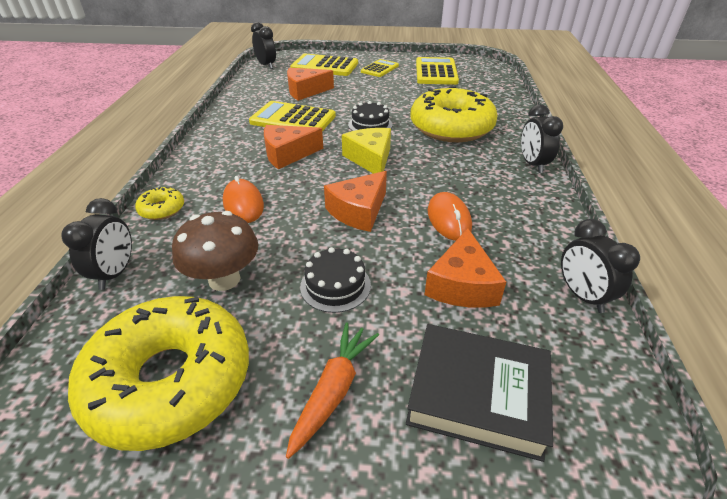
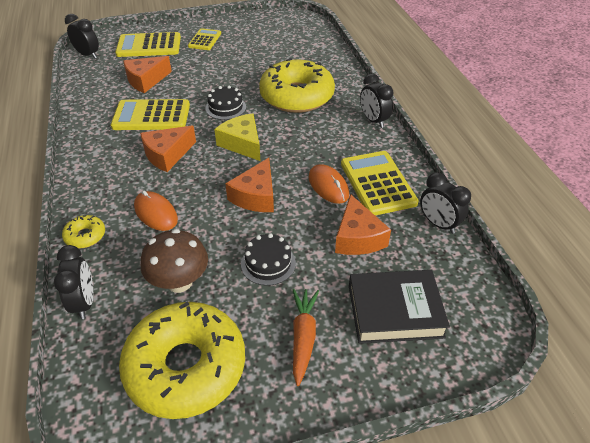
camera: 20 degrees left, 5 degrees up
(436, 72) = (259, 35): yellow calculator -> yellow calculator (377, 183)

